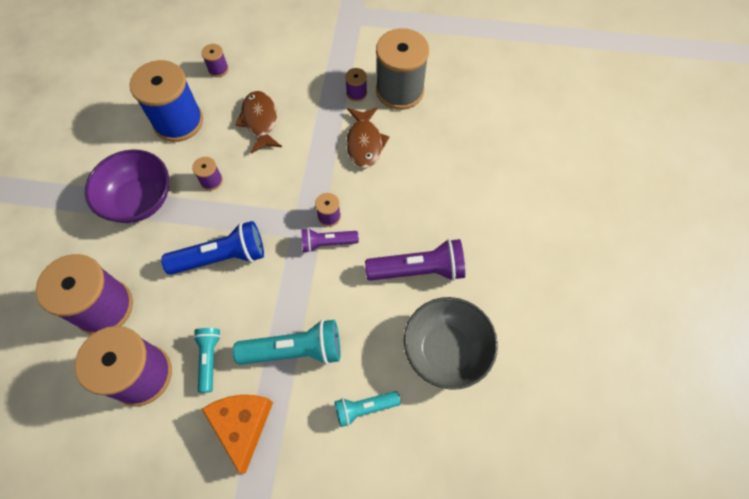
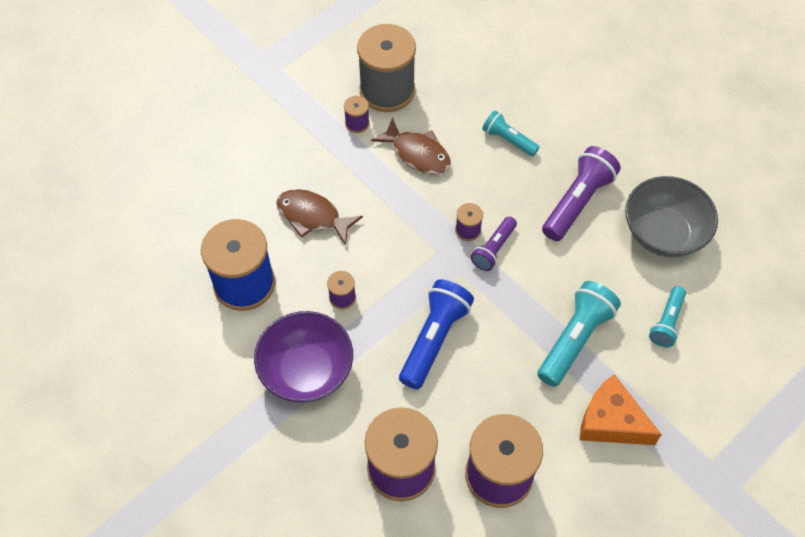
camera: 50 degrees left, 5 degrees down
(209, 359) = (528, 410): turquoise flashlight -> turquoise flashlight (508, 140)
(218, 69) = (213, 212): purple spool -> none

